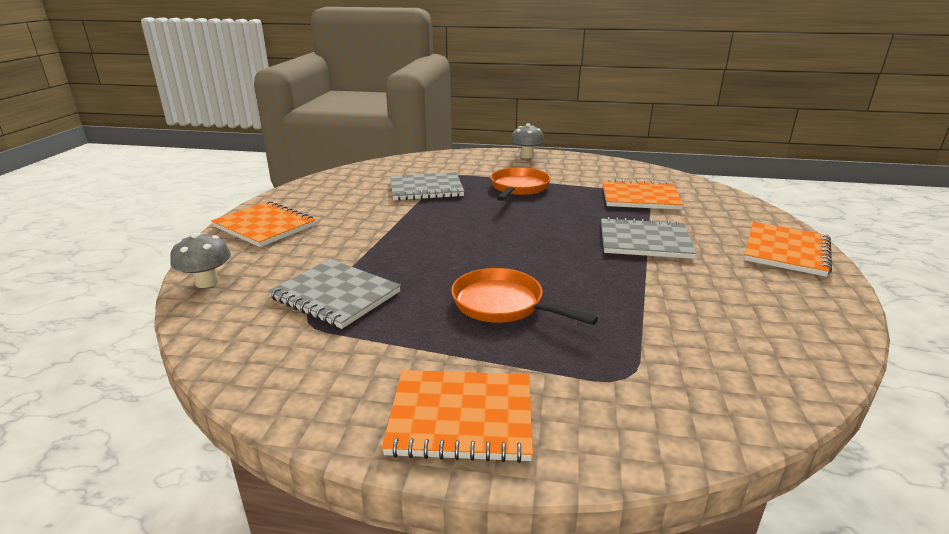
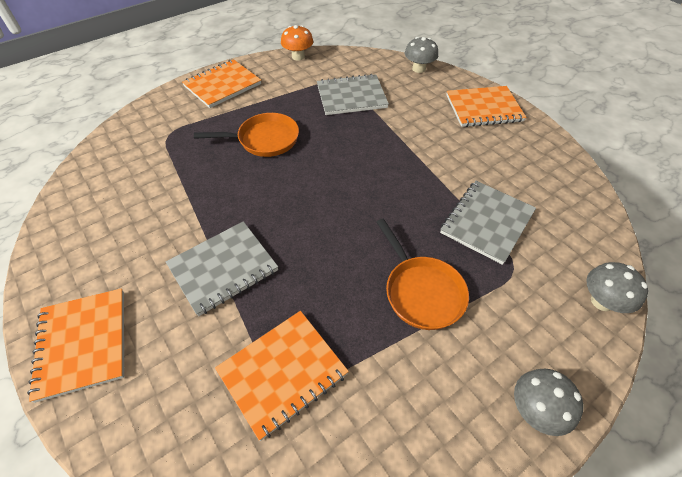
camera: 135 degrees right, 25 degrees up
(270, 396) = (298, 56): none -> orange mushroom
(436, 157) = (602, 301): none -> grey mushroom

